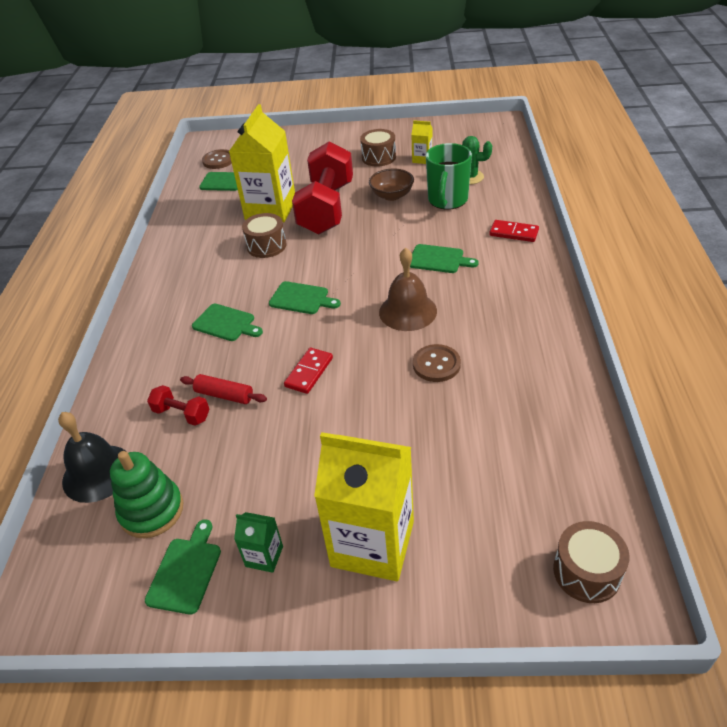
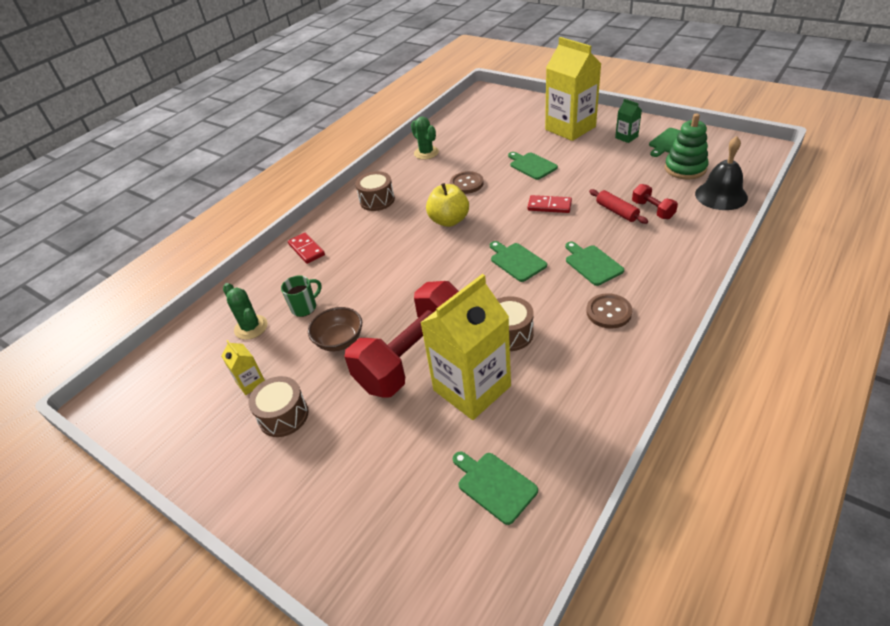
camera: 145 degrees left, 0 degrees up
(218, 160) = (475, 559): brown button -> brown button (608, 312)
(309, 372) = (549, 206): red domino -> red domino turned 45 degrees clockwise
(408, 311) = (449, 220): brown bell -> yellow apple
(439, 259) = (384, 251): green cutting board -> green cutting board (531, 165)
(447, 200) = (305, 307): green mug -> green mug, size x0.58
(548, 393) = (426, 153): none -> green cactus
(586, 572) = (490, 101): brown drum -> brown drum (377, 200)

